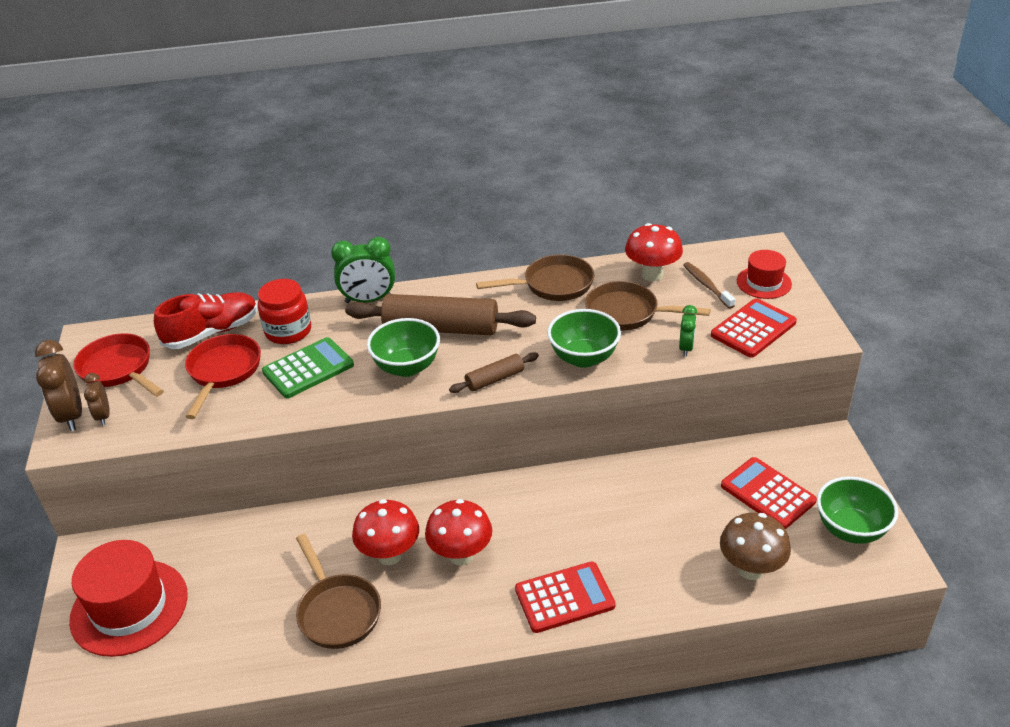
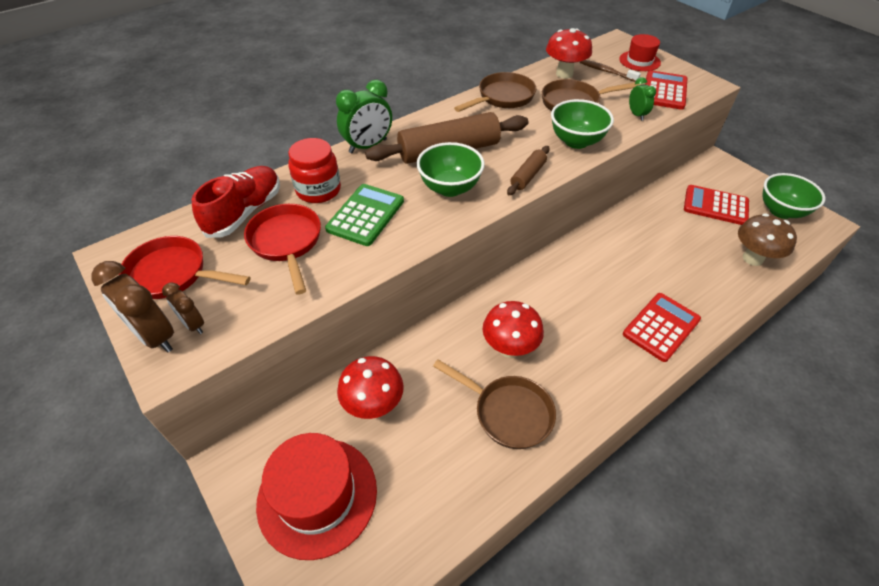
camera: 30 degrees left, 10 degrees up
(461, 555) = (562, 326): red mushroom -> red mushroom (373, 405)

